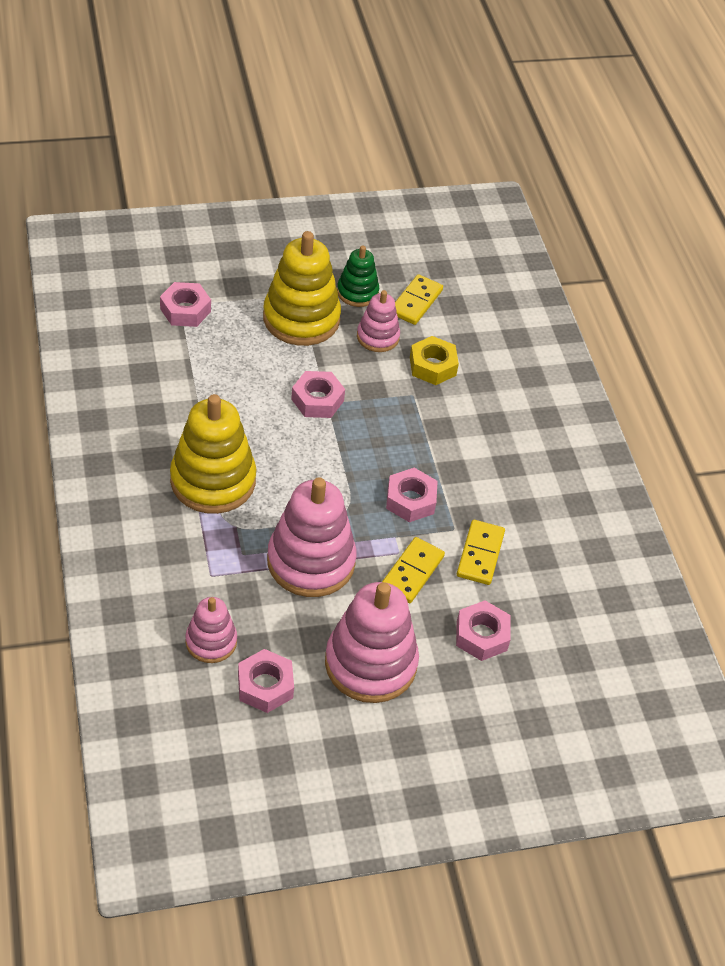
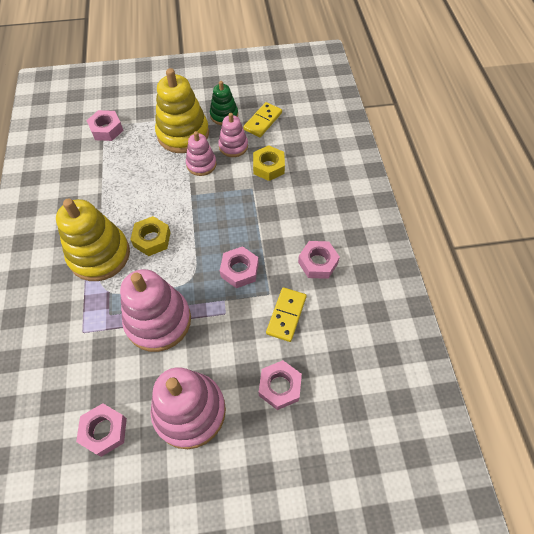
camera: 10 degrees right, 10 degrees up
(211, 641) = (71, 390): pink stacking toy -> pink stacking toy (201, 164)
(283, 461) = (152, 239): none -> yellow nut
(317, 400) = (184, 193): pink nut -> pink nut (318, 263)
(412, 572) = (233, 330): yellow domino -> none

